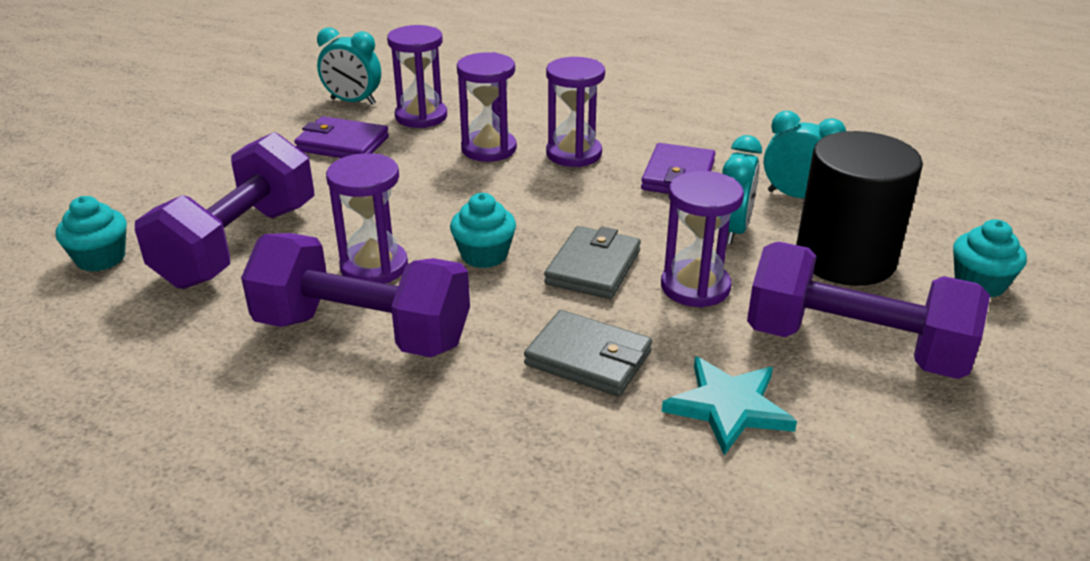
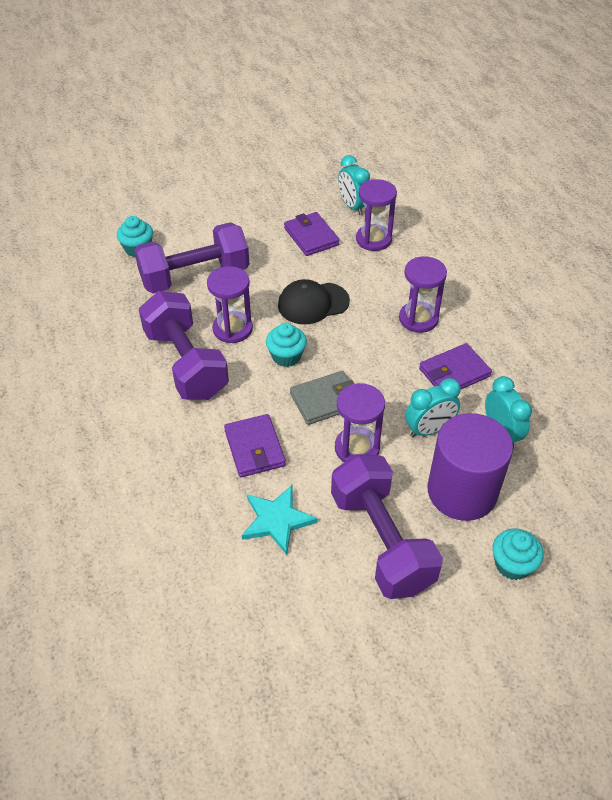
camera: 45 degrees right, 15 degrees up
(438, 196) = (313, 303): none -> black cap
(489, 149) = (378, 286): purple hourglass -> none
(588, 358) = (254, 448): grey wallet -> purple wallet
(845, 258) = (462, 491): black cylinder -> purple cylinder

